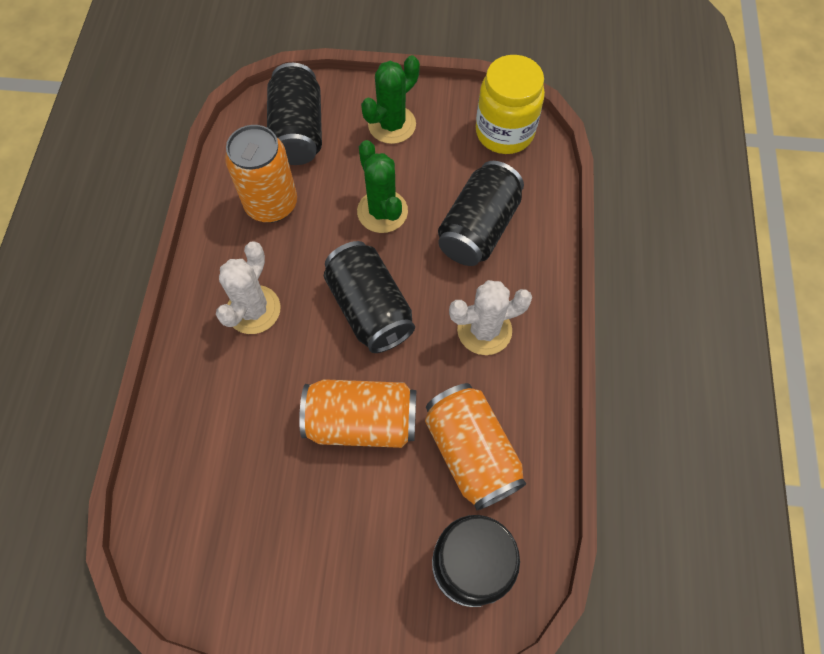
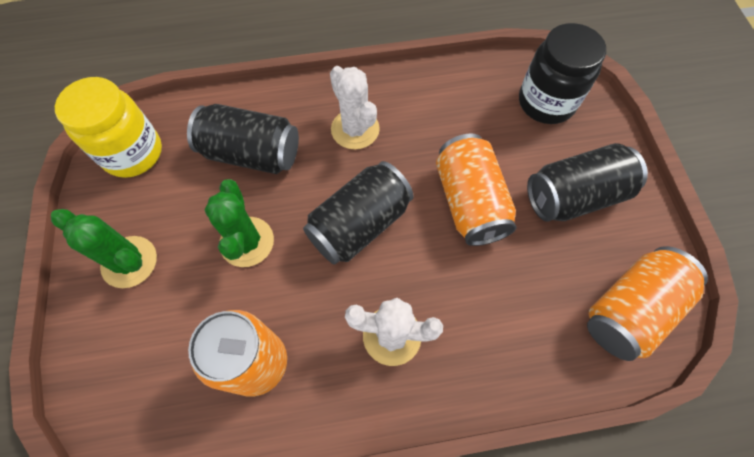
camera: 105 degrees left, 0 degrees up
(298, 131) = (146, 367): black can -> black can (574, 196)
(382, 211) = (247, 242): green cactus -> green cactus turned 60 degrees counterclockwise
(471, 452) = (463, 118): orange can -> orange can (629, 310)

